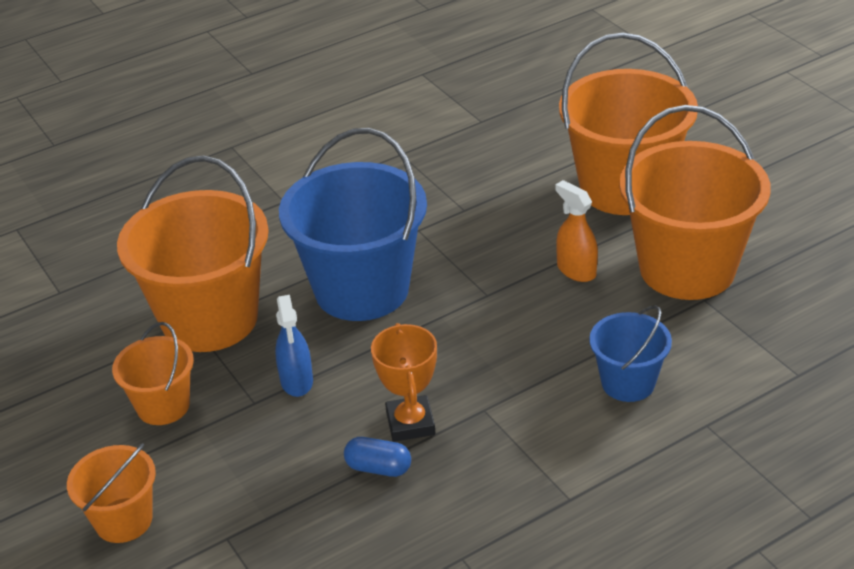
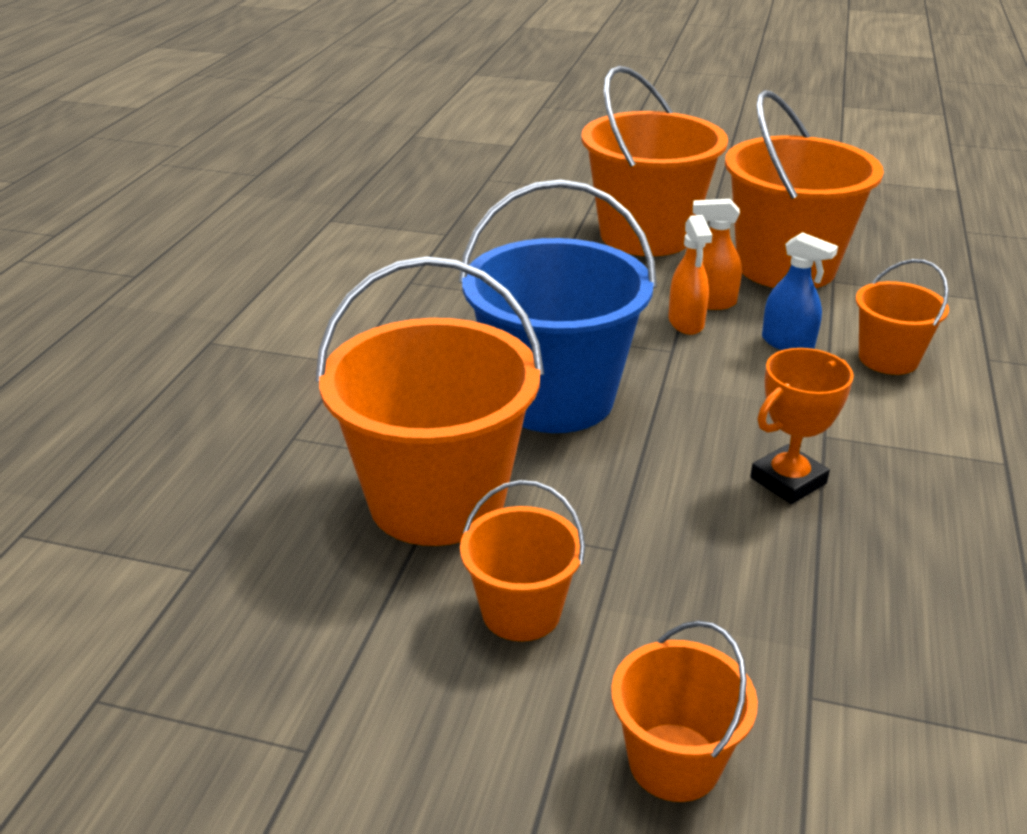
camera: 45 degrees left, 5 degrees down
(297, 381) = (625, 506): blue spray bottle -> blue spray bottle (788, 343)
(378, 468) = (828, 534): blue capsule -> none
(410, 423) = (788, 481): orange trophy -> orange trophy turned 75 degrees counterclockwise
(531, 278) = (686, 323): none -> orange spray bottle
(628, 383) = (888, 359): blue bucket -> orange bucket

